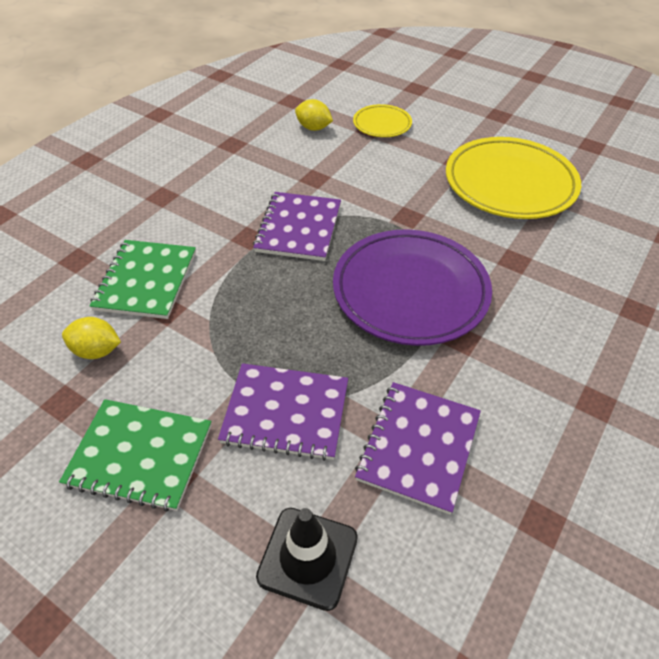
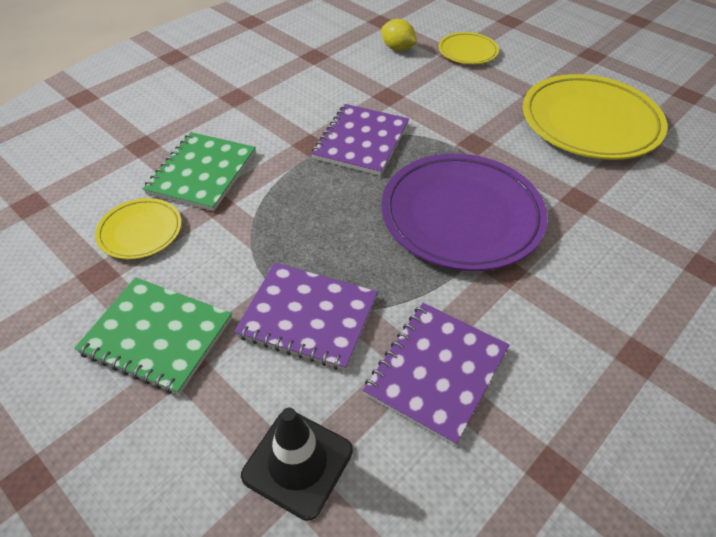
camera: 10 degrees right, 0 degrees up
(97, 351) = (140, 232): yellow lemon -> yellow plate

